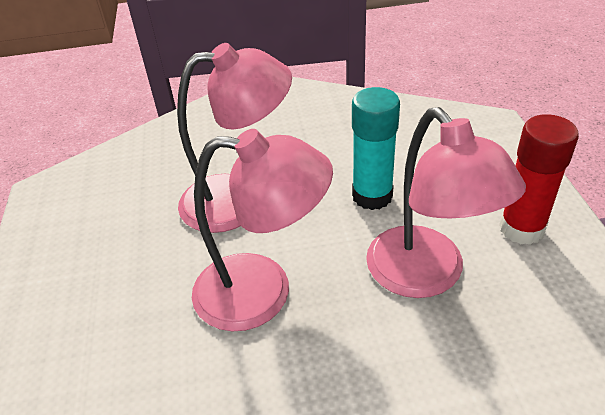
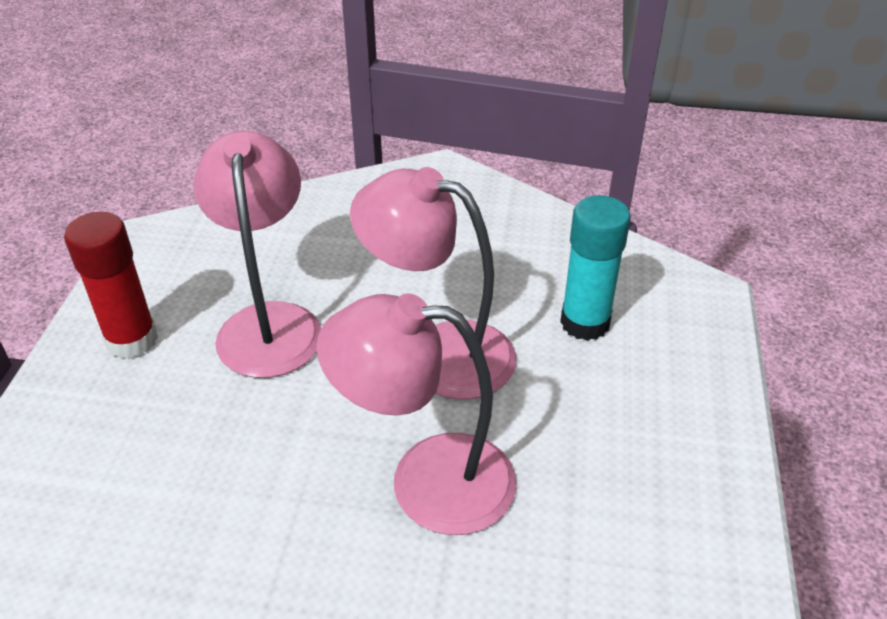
camera: 165 degrees left, 0 degrees up
(372, 196) = (253, 431): turquoise glue stick -> turquoise glue stick (585, 323)

